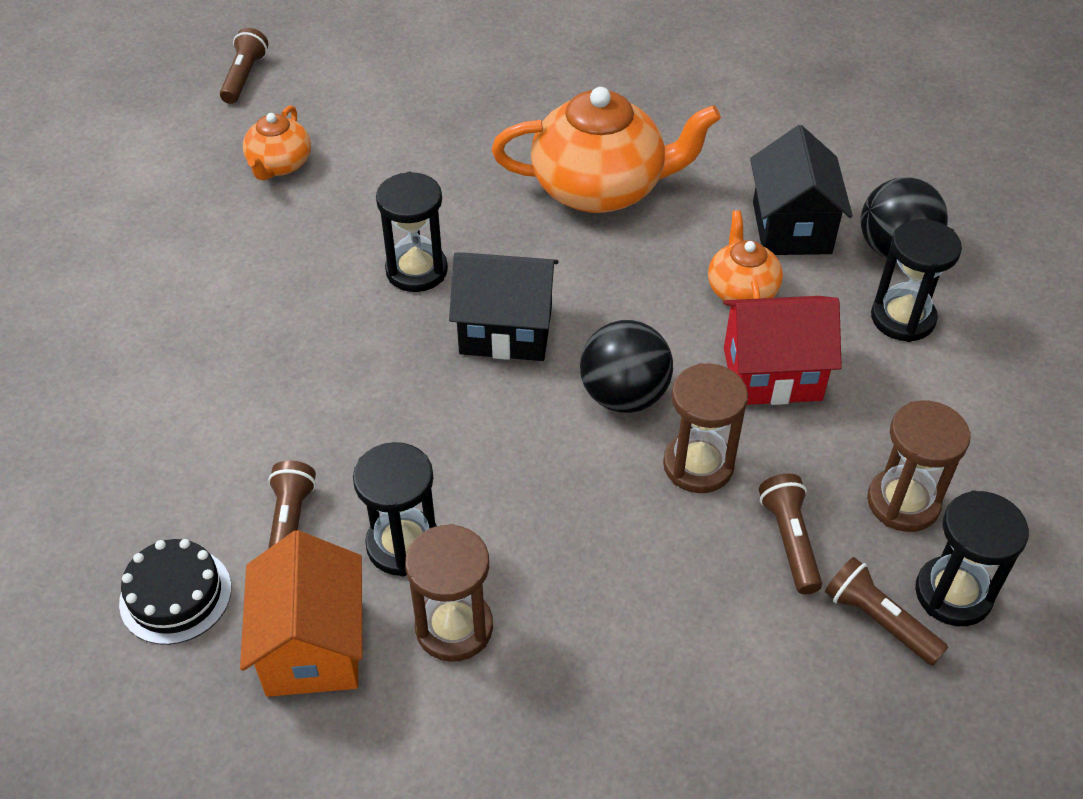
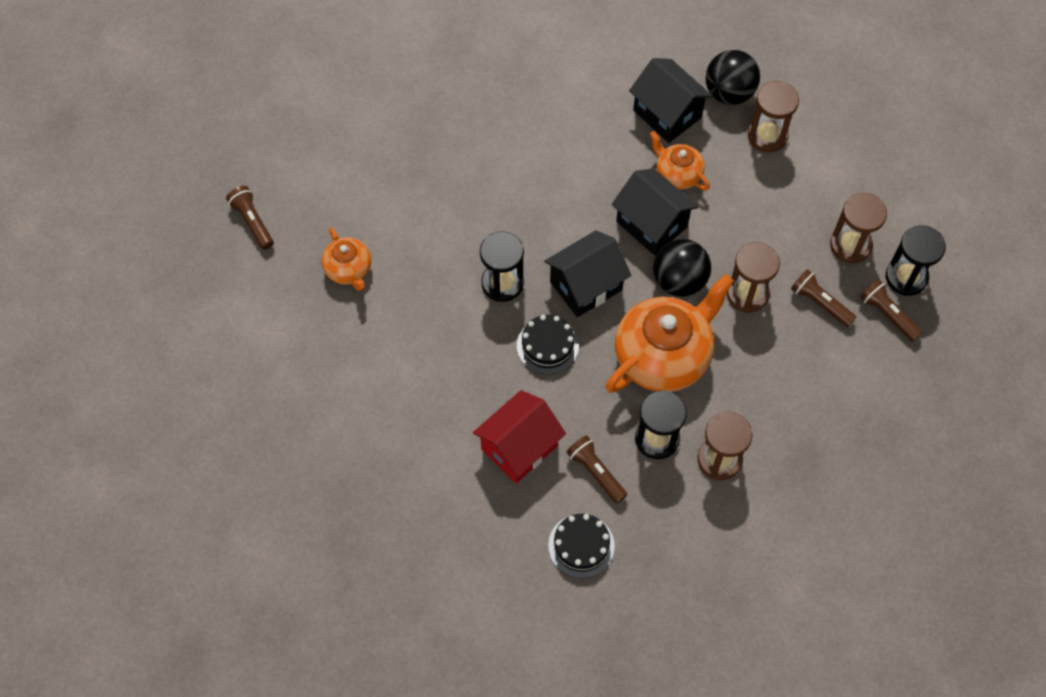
camera: 40 degrees left, 15 degrees up
(312, 646) = (668, 517): orange house -> none
(393, 360) = (547, 345): none -> black cake
(600, 188) = (545, 157): orange teapot -> orange teapot (663, 355)
(654, 319) = (651, 224): none -> black house
(772, 374) = (736, 216): red house -> red house (519, 447)
(878, 620) = (887, 314): brown flashlight -> brown flashlight turned 45 degrees clockwise
(902, 318) = (767, 136): black hourglass -> brown hourglass

